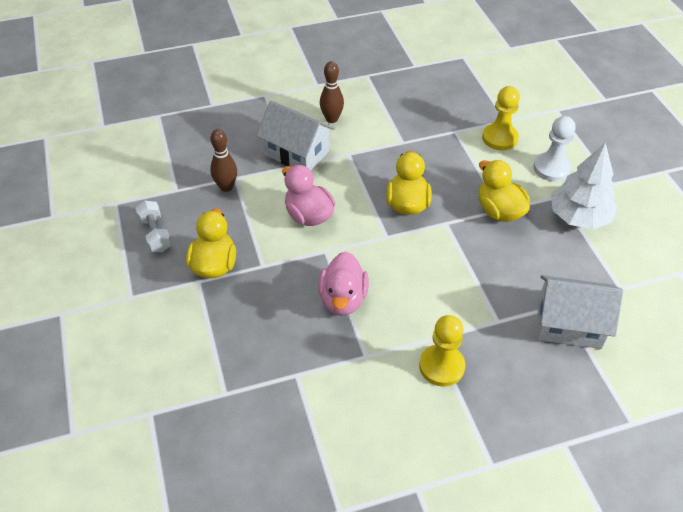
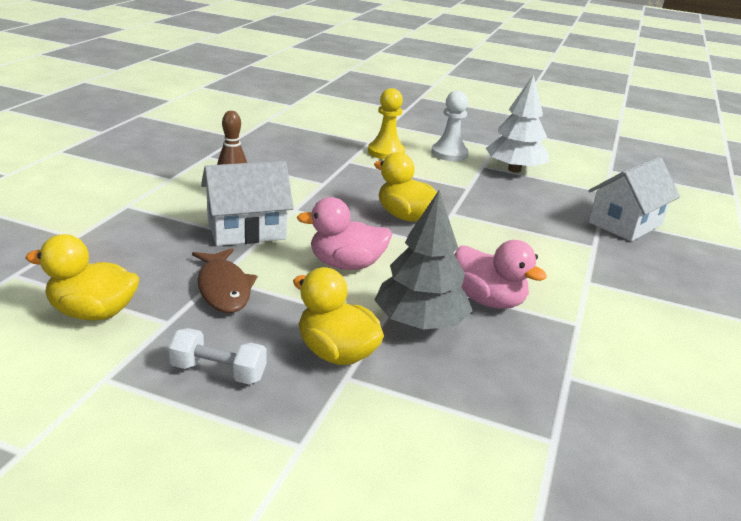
camera: 55 degrees left, 20 degrees down
(226, 187) = (223, 288): brown bowling pin -> brown fish
(281, 282) = (420, 323): none -> grey tree
(441, 366) = (625, 293): yellow pawn -> none
(499, 211) = (468, 189): yellow duck -> yellow duck (93, 313)

